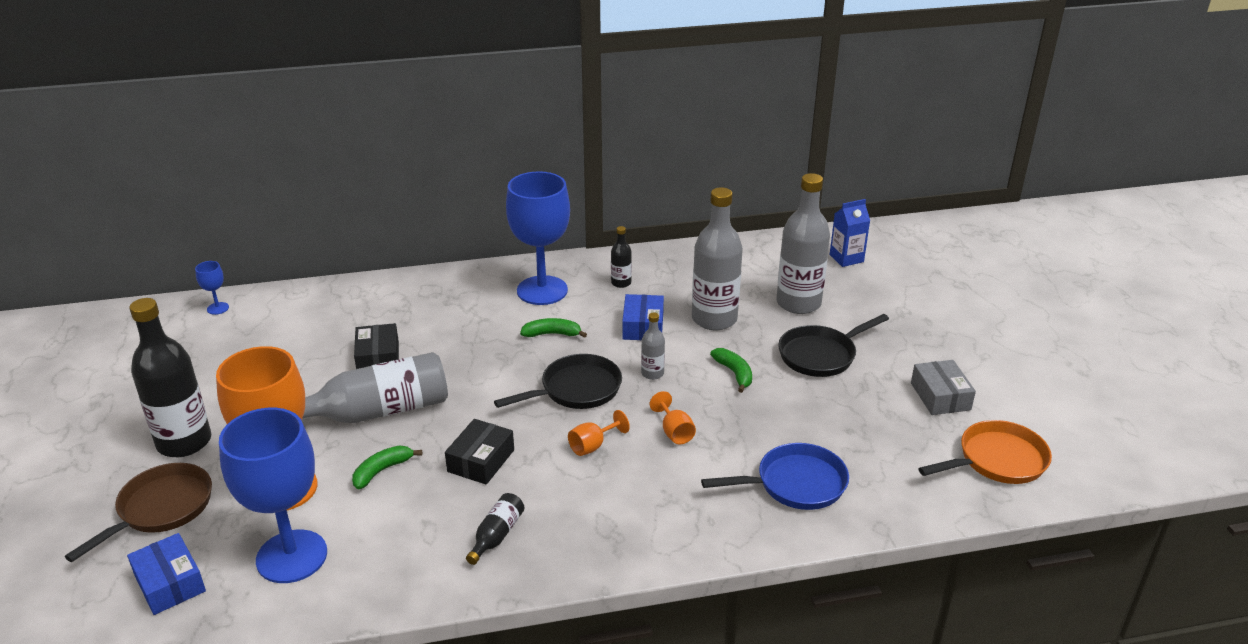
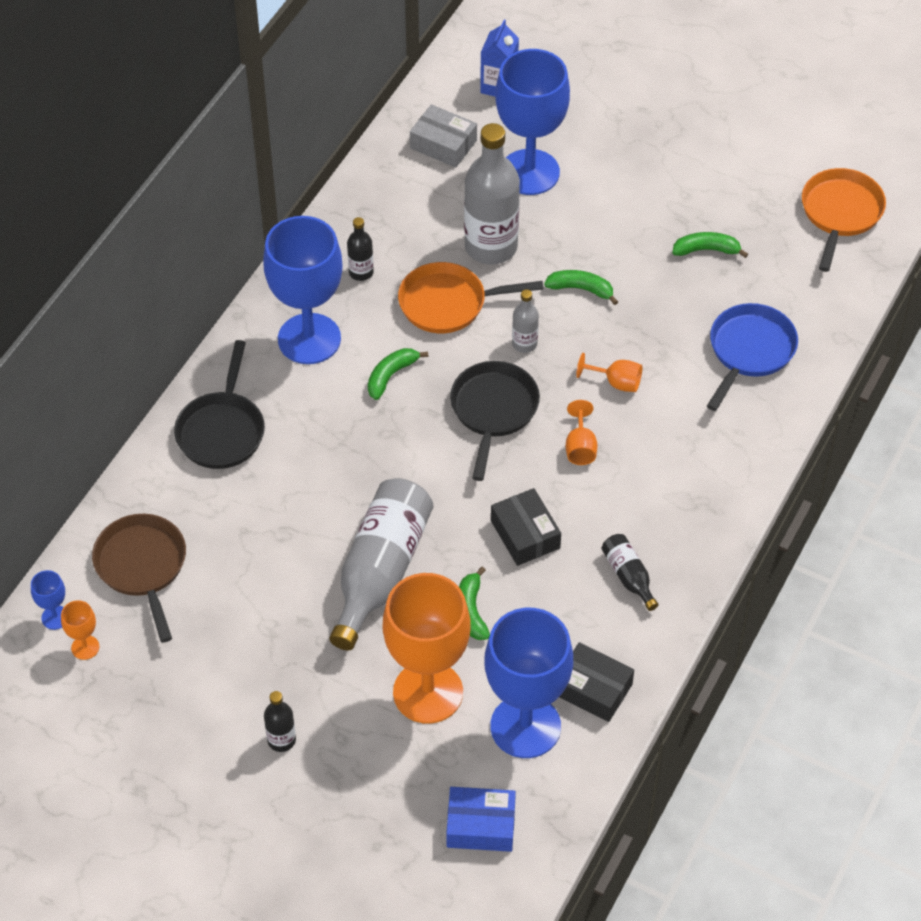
camera: 50 degrees left, 20 degrees up
(161, 509) = (370, 795): brown pan -> brown pan (142, 567)
(184, 442) = (281, 740): black bottle -> black bottle, size x0.46
(202, 329) = (85, 647): none -> orange goblet
(378, 358) = (292, 528): black box -> black box (593, 689)
(643, 326) = (448, 303): blue box -> orange pan
(798, 303) = (529, 172): grey bottle -> blue goblet
(820, 355) = (615, 215): black pan -> black pan (222, 430)
(855, 411) = (706, 250): none -> green banana
(940, 396) = (741, 184): grey box -> grey box (443, 144)

